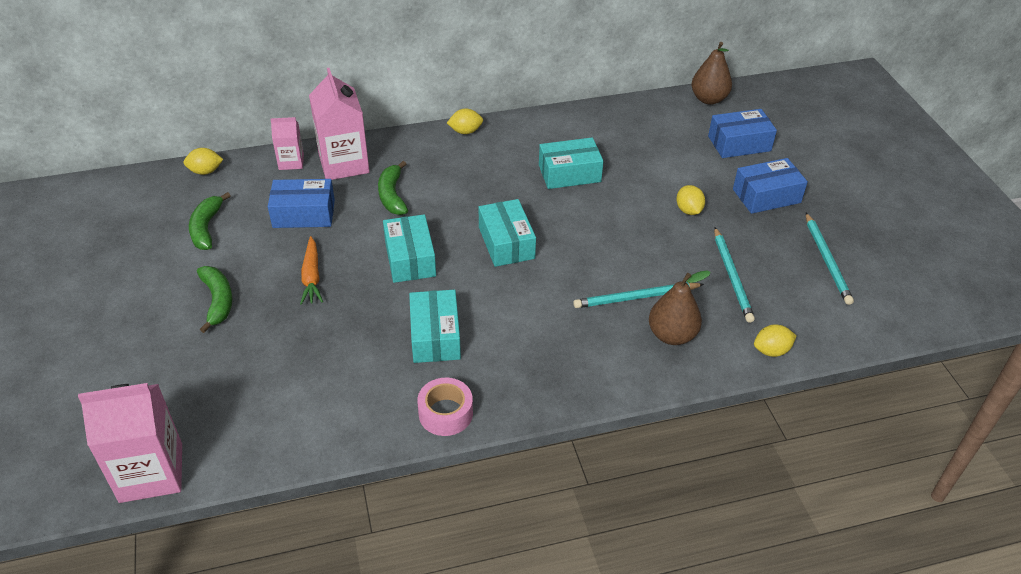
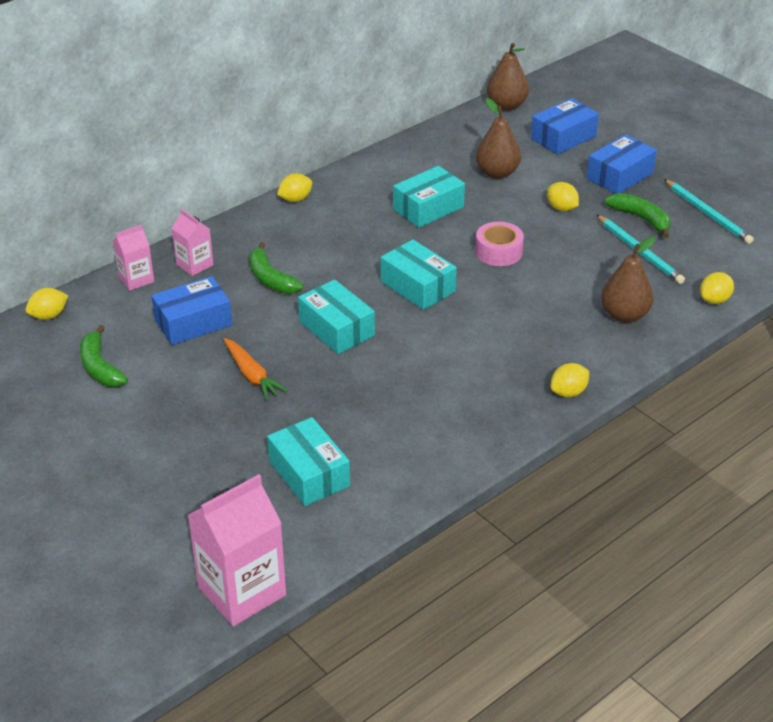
camera: 25 degrees left, 5 degrees down
(217, 301) = (174, 427): green banana -> green banana (641, 219)
(344, 164) = (194, 265): pink carton -> pink carton, size x0.54
(435, 336) = (416, 386): turquoise box -> turquoise box (309, 474)
(445, 413) = (478, 444): pink tape -> pink tape (498, 252)
(563, 394) = (568, 392): none -> yellow lemon
(636, 297) = (571, 295): turquoise pencil -> none
(654, 159) = (497, 173): none -> brown pear

